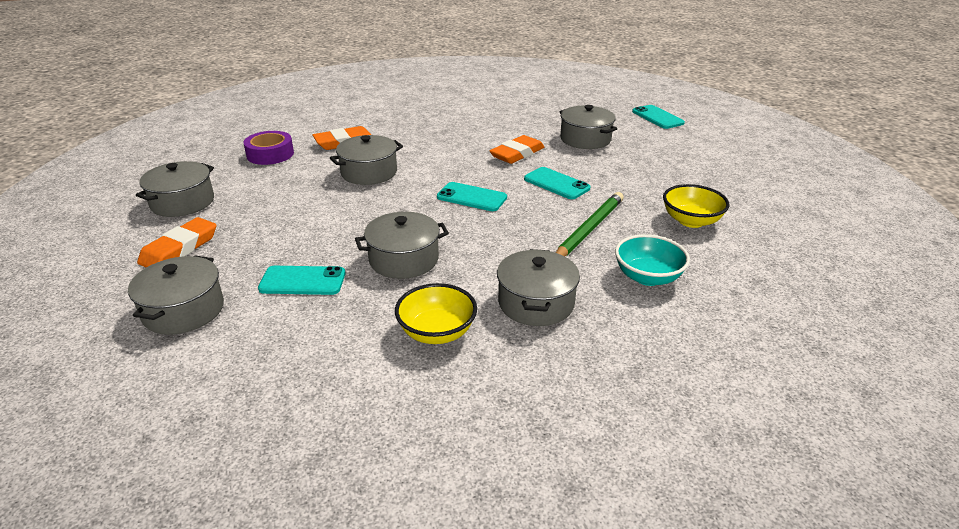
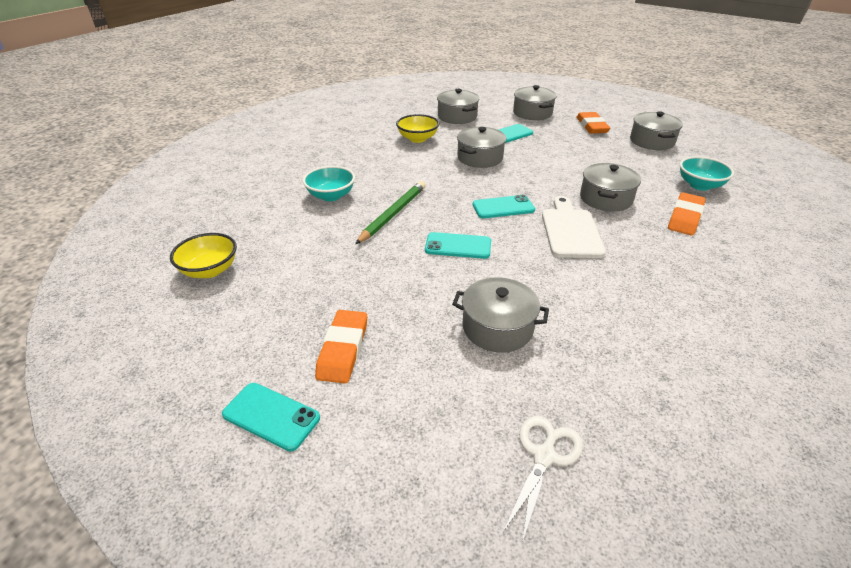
camera: 145 degrees right, 5 degrees up
(270, 154) = (700, 185): purple tape -> turquoise bowl
(447, 163) = (570, 230): none -> white cutting board
(517, 154) = (534, 269): orange eraser -> orange eraser (343, 349)
(536, 303) = (385, 163): grey pot -> grey pot (457, 116)
(589, 229) = (393, 214): green pencil -> green pencil turned 150 degrees counterclockwise
(616, 105) = (544, 456): none -> white scissors
(657, 117) = (451, 445): turquoise phone -> turquoise phone (271, 416)
(691, 221) = (319, 251): yellow bowl -> yellow bowl (210, 270)

